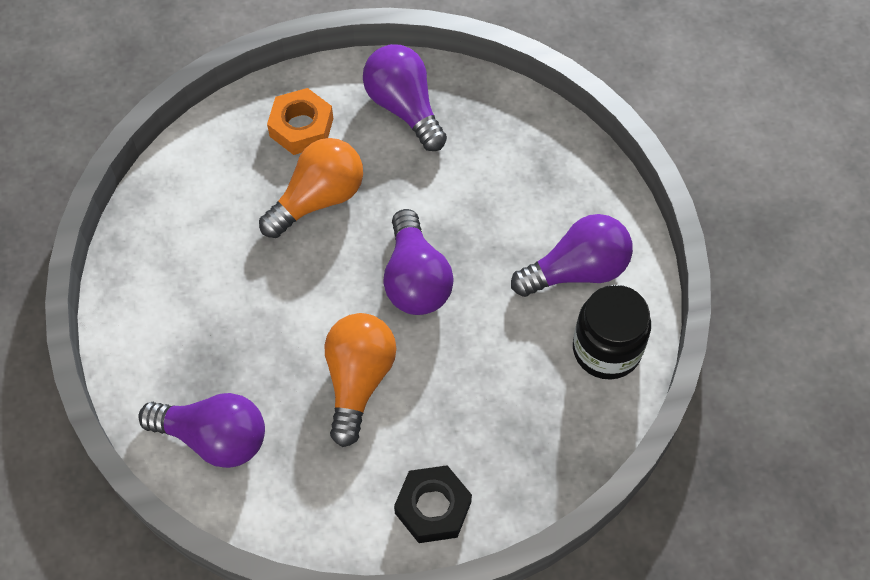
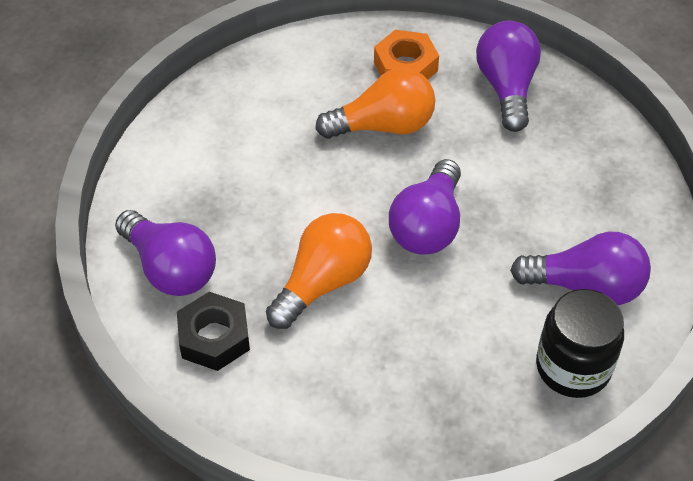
camera: 30 degrees right, 10 degrees down
(433, 507) = (320, 420): black nut -> black nut (214, 337)

